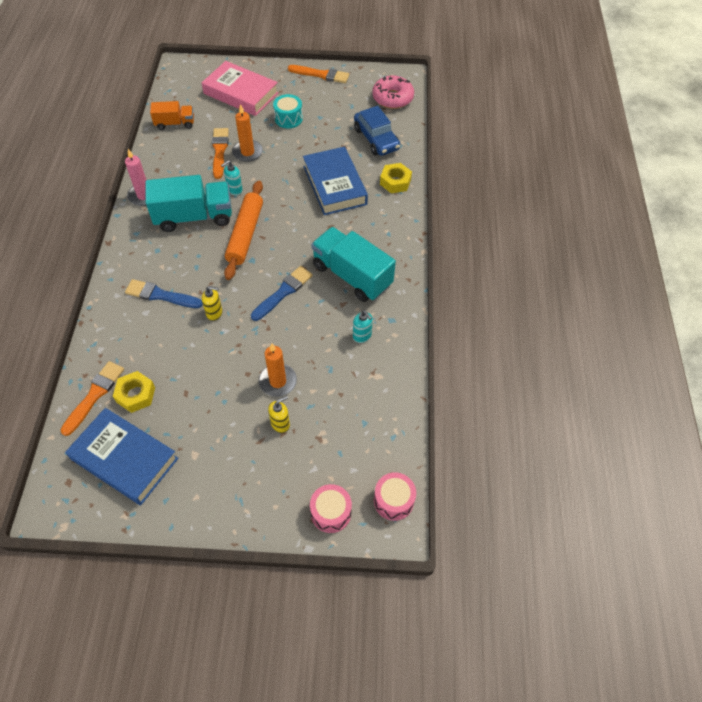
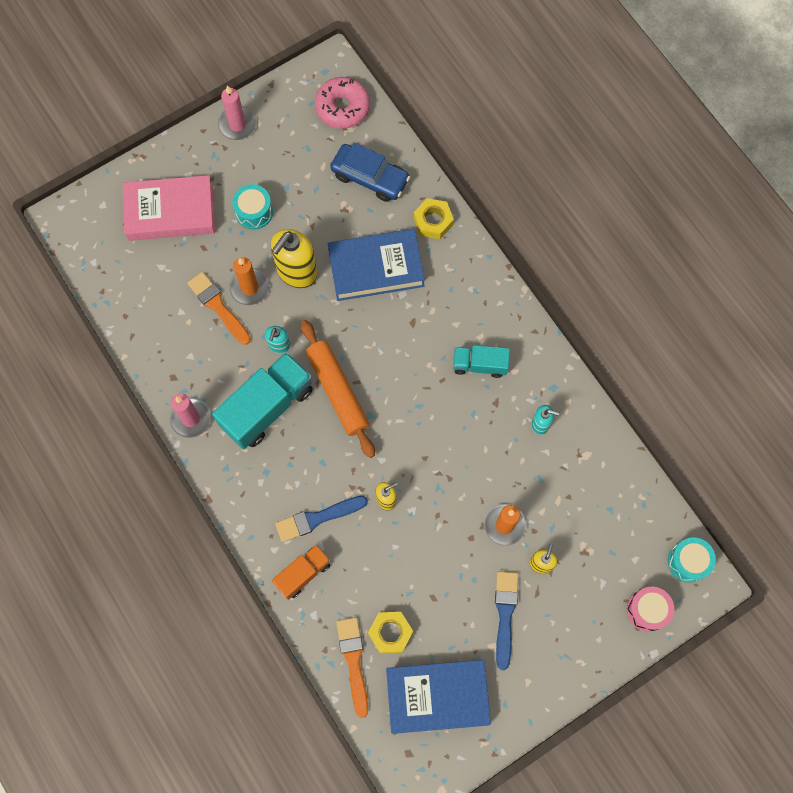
camera: 35 degrees left, 15 degrees up
(175, 123) = (135, 304): orange truck -> orange truck (303, 573)
(283, 160) = (296, 272): none -> yellow soap dispenser
(283, 292) = (431, 430): blue brush -> blue brush (505, 614)
(321, 75) = (237, 125): orange brush -> pink candle
(334, 185) = (376, 268): blue book -> blue book turned 45 degrees counterclockwise
(352, 275) = (479, 365): turquoise truck -> turquoise truck, size x0.56
(393, 500) = (688, 562): pink drum -> turquoise drum

